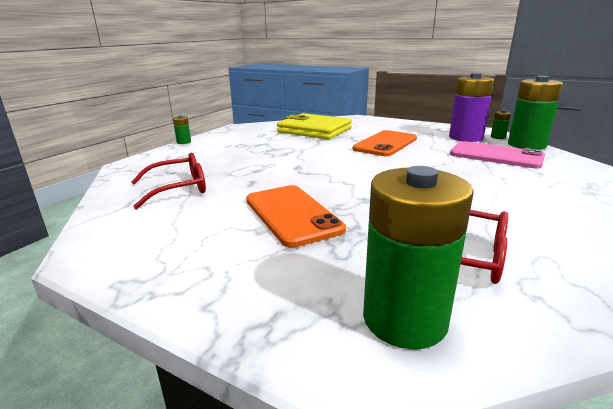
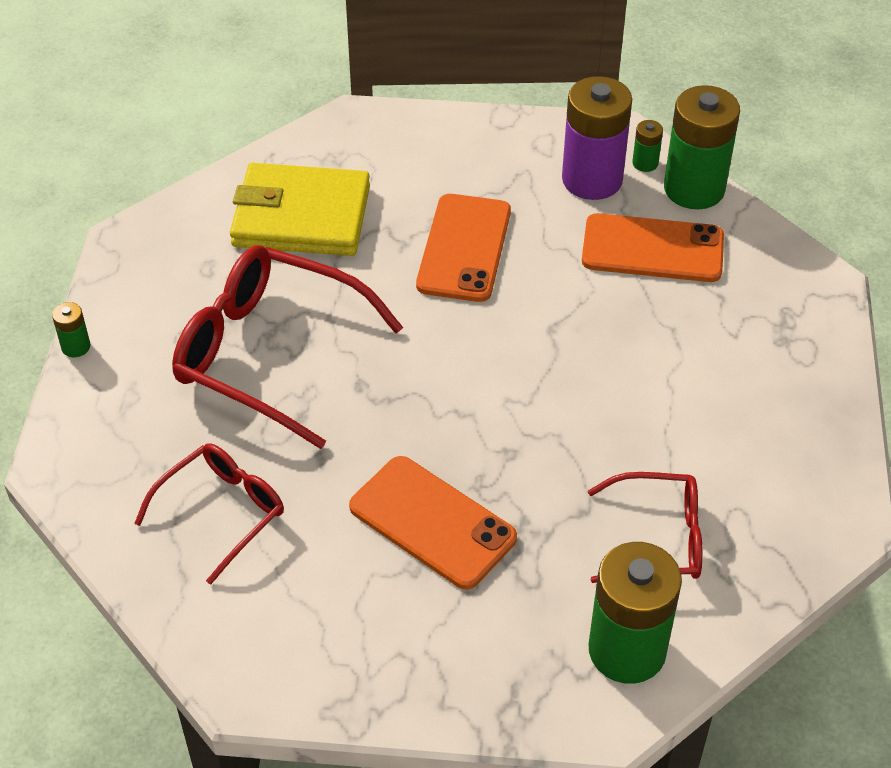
camera: 25 degrees left, 25 degrees up
(262, 154) = (269, 353): none -> red glasses
(496, 155) = (652, 249): pink phone -> orange phone

